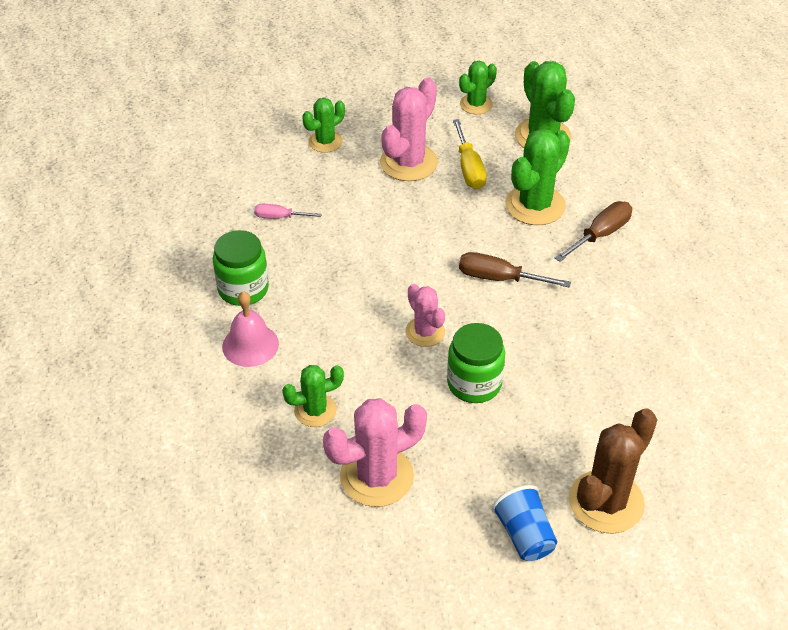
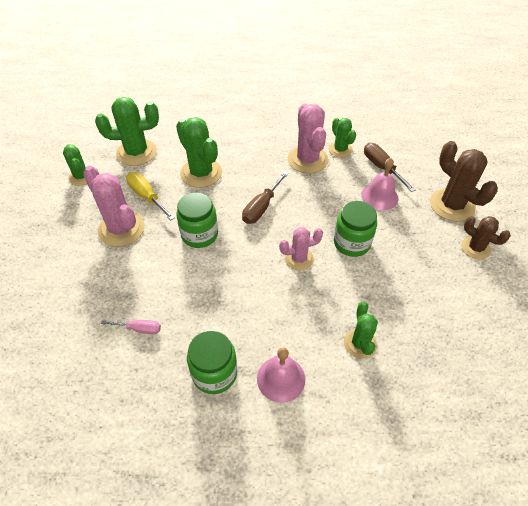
camera: 75 degrees left, 5 degrees up
(279, 217) = (139, 329): pink screwdriver -> pink screwdriver turned 105 degrees counterclockwise
(325, 142) = (64, 277): green cactus -> green cactus (340, 150)
(376, 476) = (425, 316): pink cactus -> pink cactus (307, 160)
(427, 231) = (199, 235): none -> green jar
(469, 168) = (147, 197): yellow screwdriver -> yellow screwdriver turned 135 degrees counterclockwise
(524, 535) = (475, 248): blue cup -> brown cactus
(582, 406) = (379, 196): none -> pink bell
(600, 234) = (241, 151): brown screwdriver -> brown screwdriver (382, 168)

